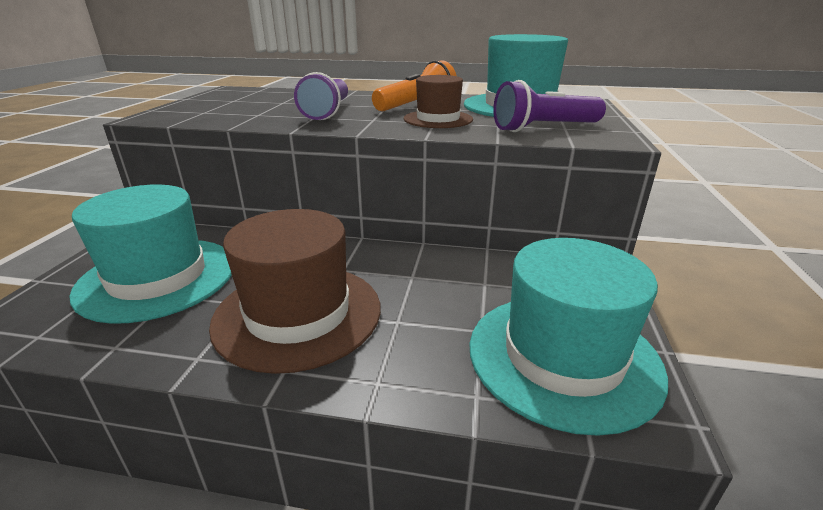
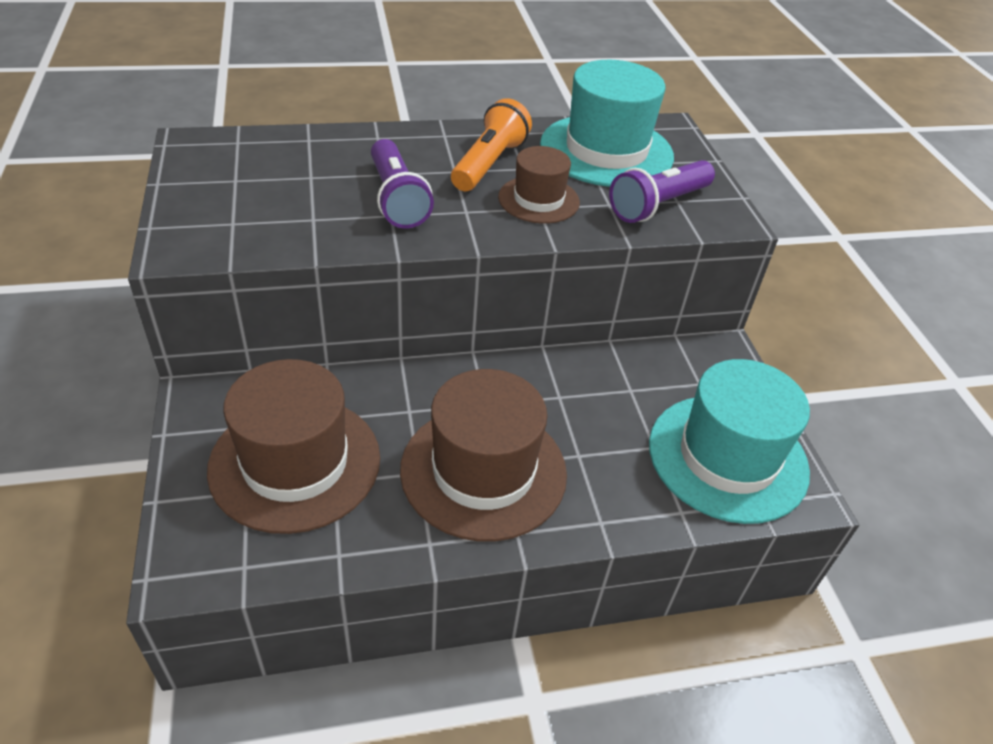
camera: 25 degrees left, 15 degrees up
(158, 278) = (295, 463): turquoise hat -> brown hat

